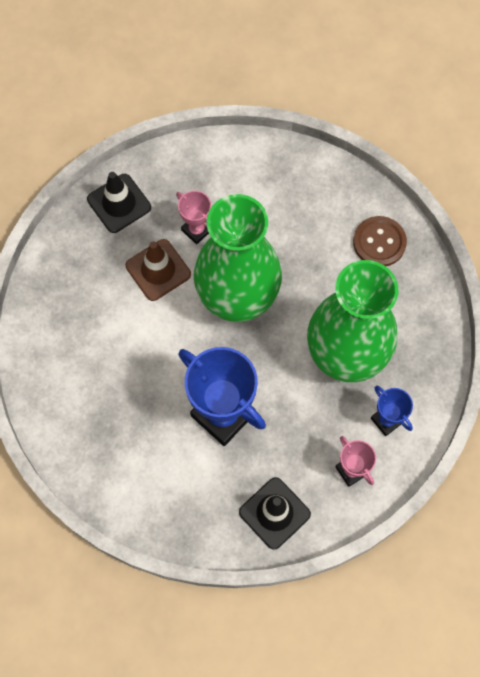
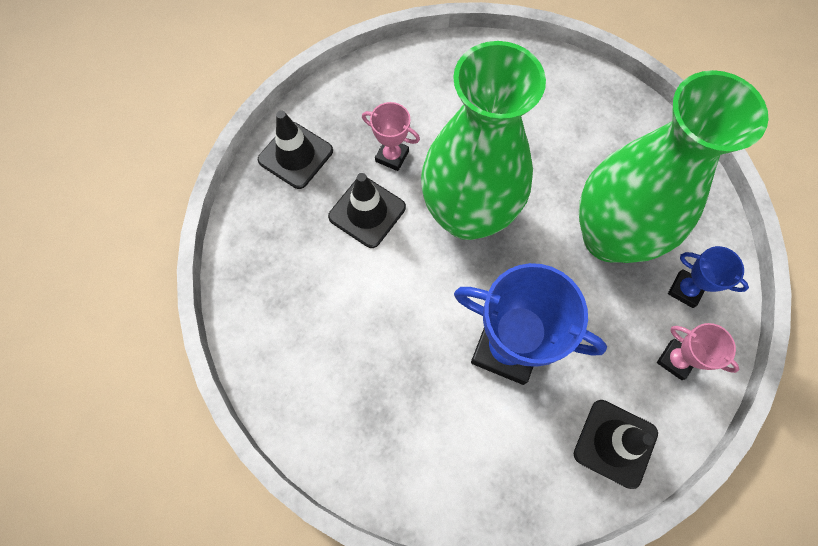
camera: 20 degrees left, 0 degrees up
(158, 270) = (367, 212): brown traffic cone -> black traffic cone
(379, 242) = (588, 107): brown button -> none

